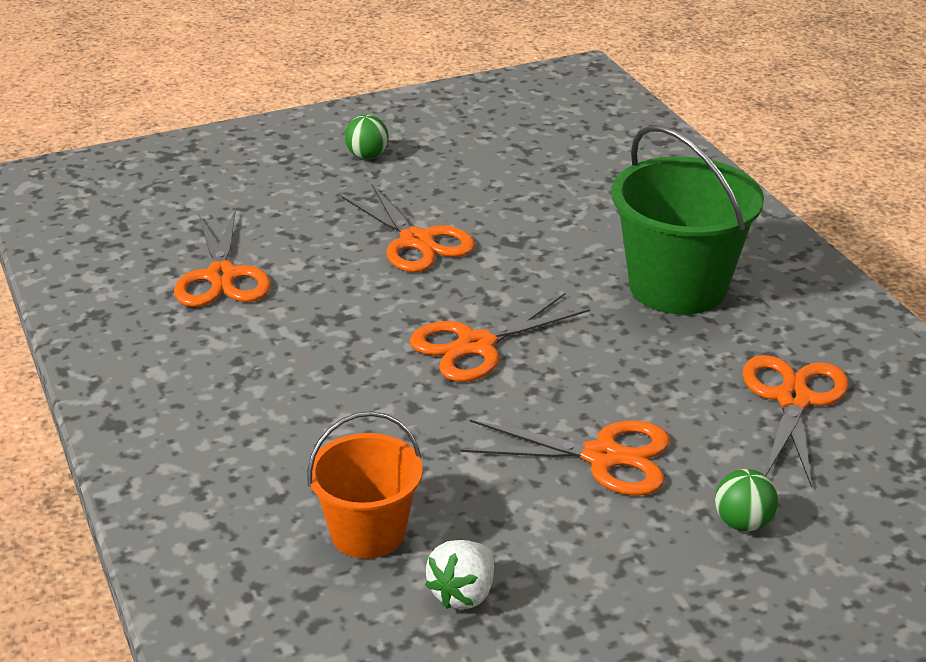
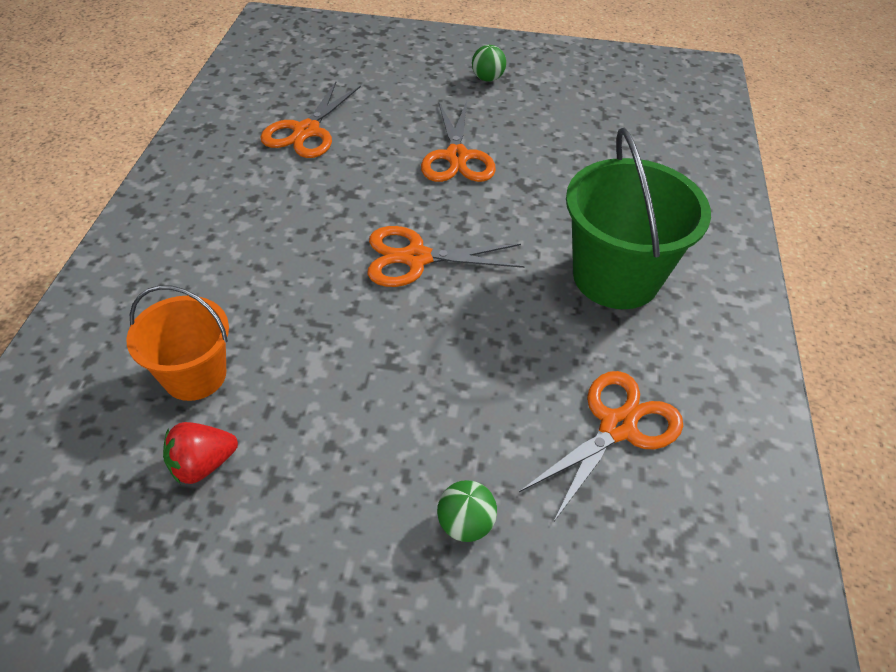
camera: 30 degrees right, 15 degrees up
(463, 593) = (203, 464): white strawberry -> red strawberry
(603, 457) = (415, 400): orange scissors -> none

